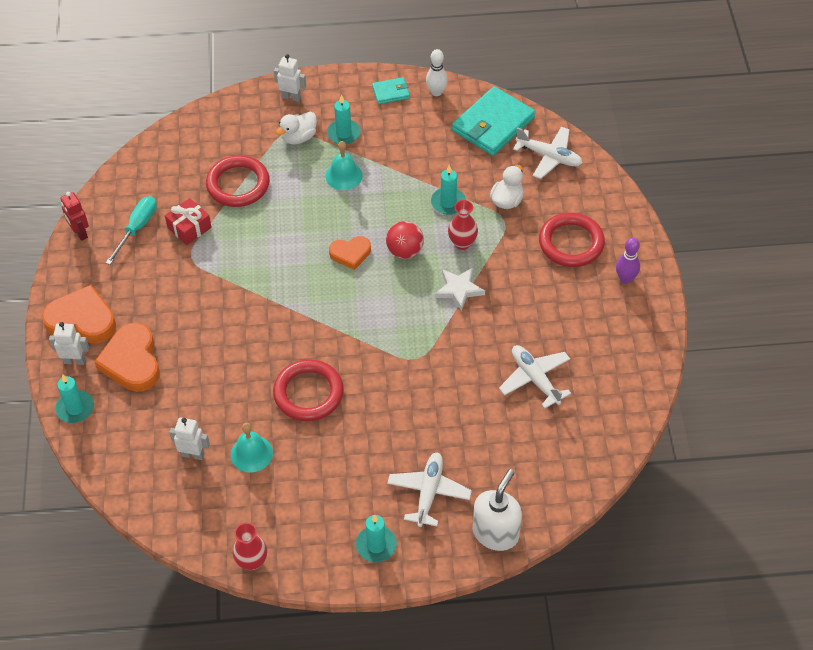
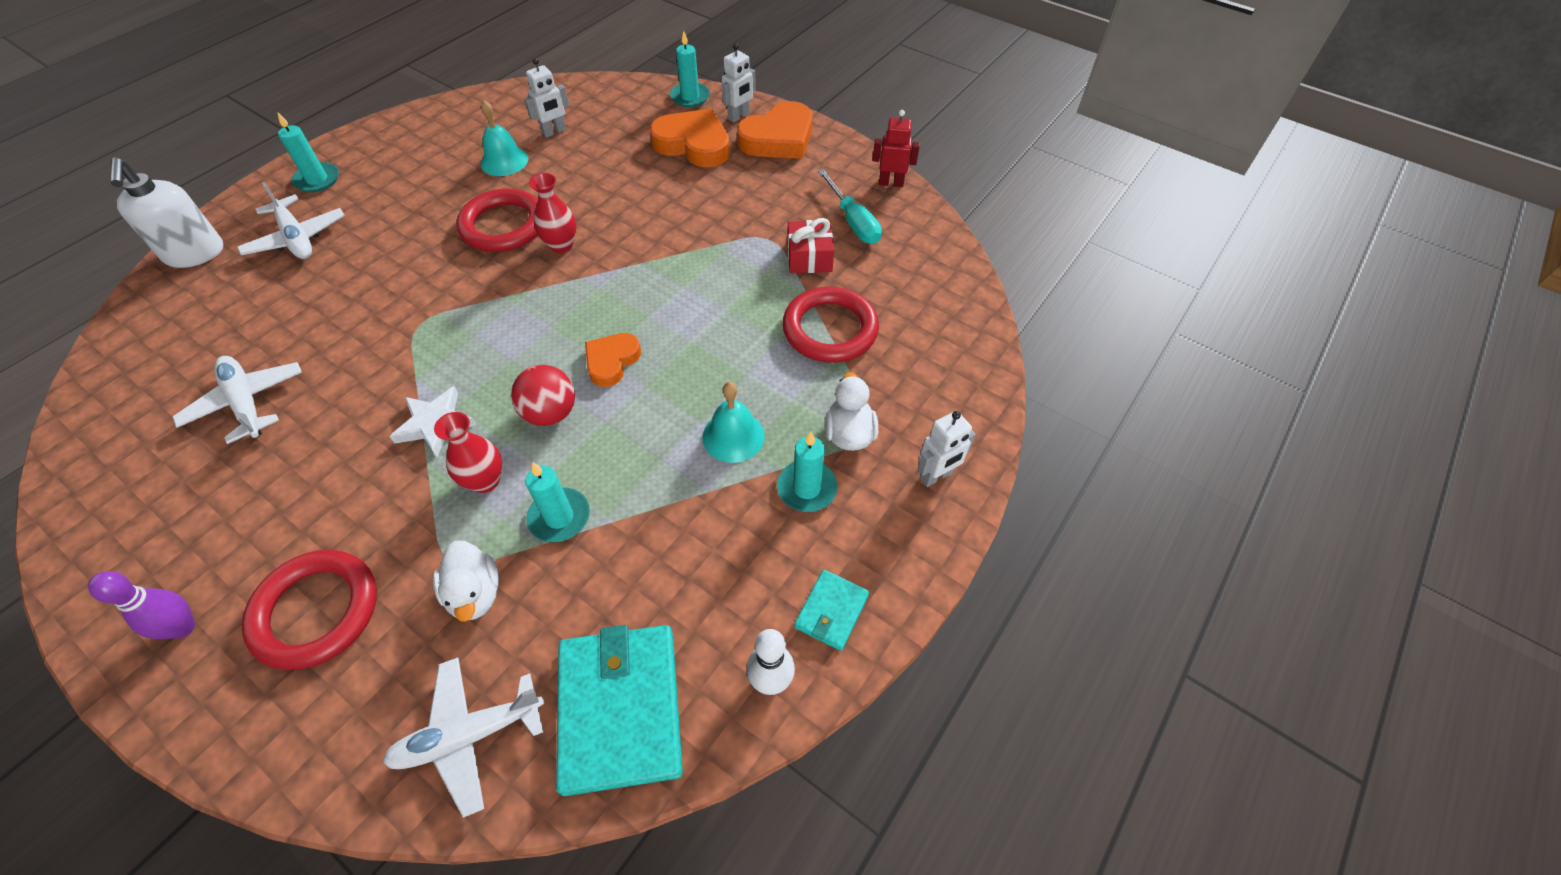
camera: 130 degrees right, 0 degrees up
(252, 561) = (421, 114): red vase -> red vase (561, 245)
(535, 379) = (246, 403): white plane -> white plane turned 135 degrees counterclockwise

